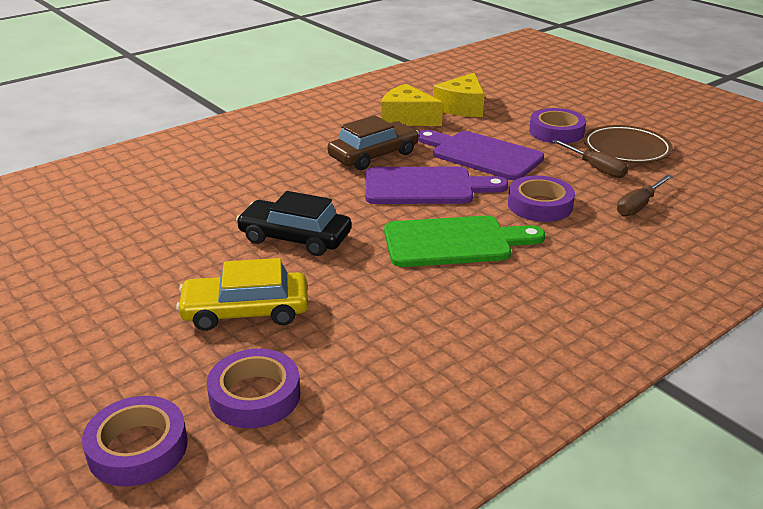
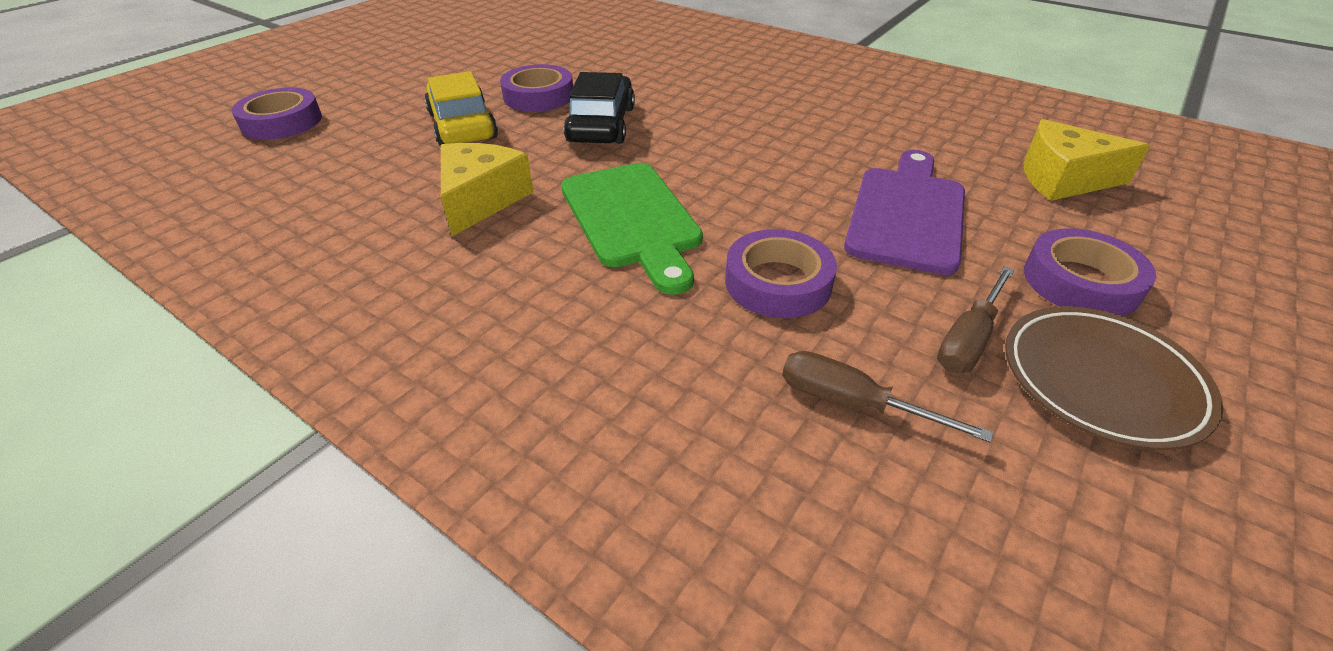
camera: 75 degrees right, 10 degrees up
(255, 395) = (335, 152): purple tape -> purple tape (538, 96)
(373, 155) = (828, 136): brown car -> none
(407, 118) = (966, 142): yellow cheese -> yellow cheese (481, 200)
(425, 187) = (768, 181): purple cutting board -> none

